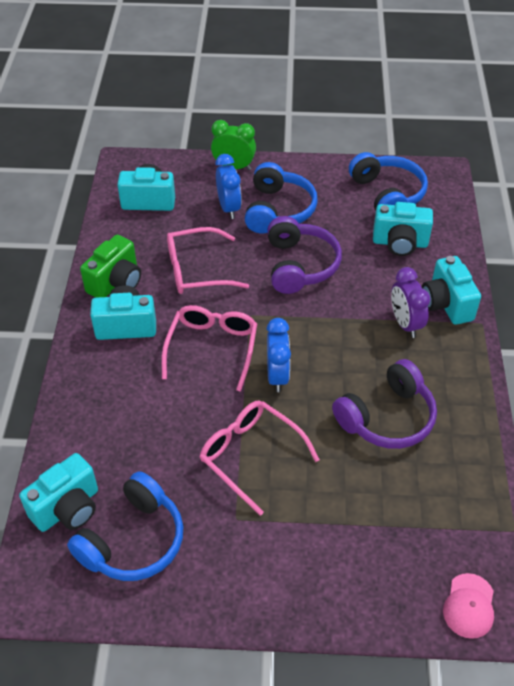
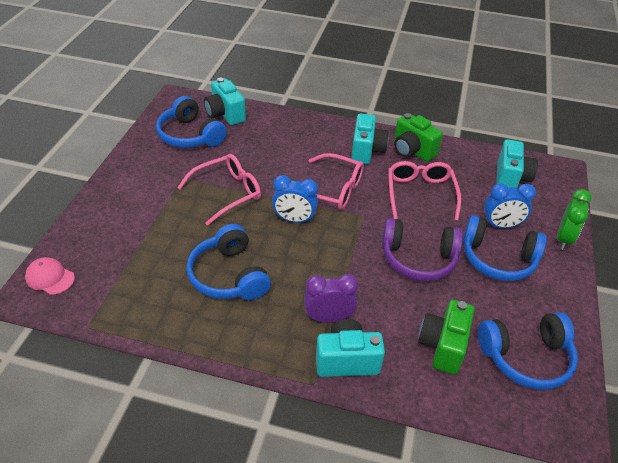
camera: 100 degrees right, 5 degrees down
(387, 417) = (228, 276): purple headphones -> blue headphones
(400, 243) = (443, 346): turquoise camera -> green camera

